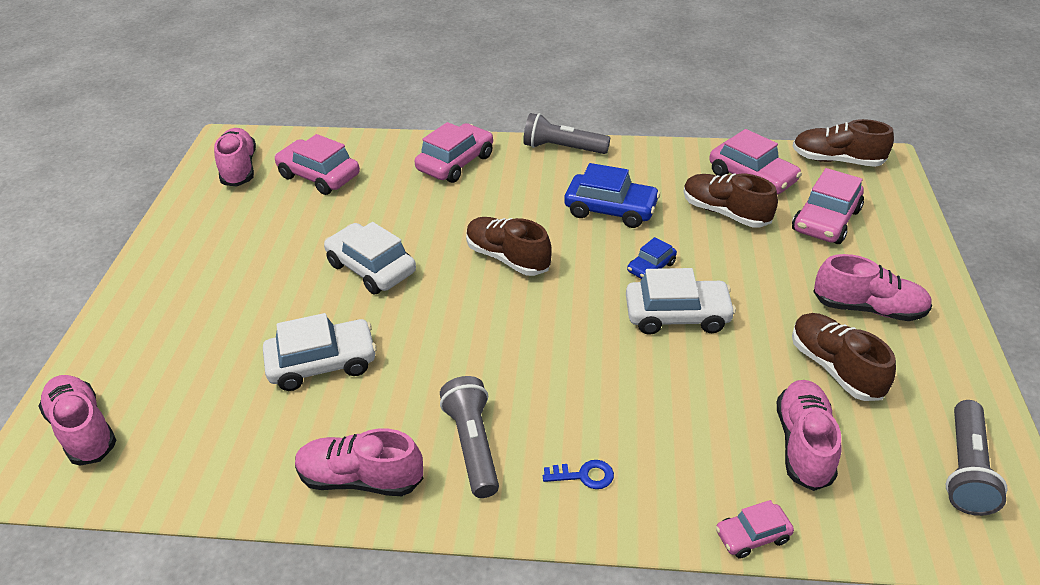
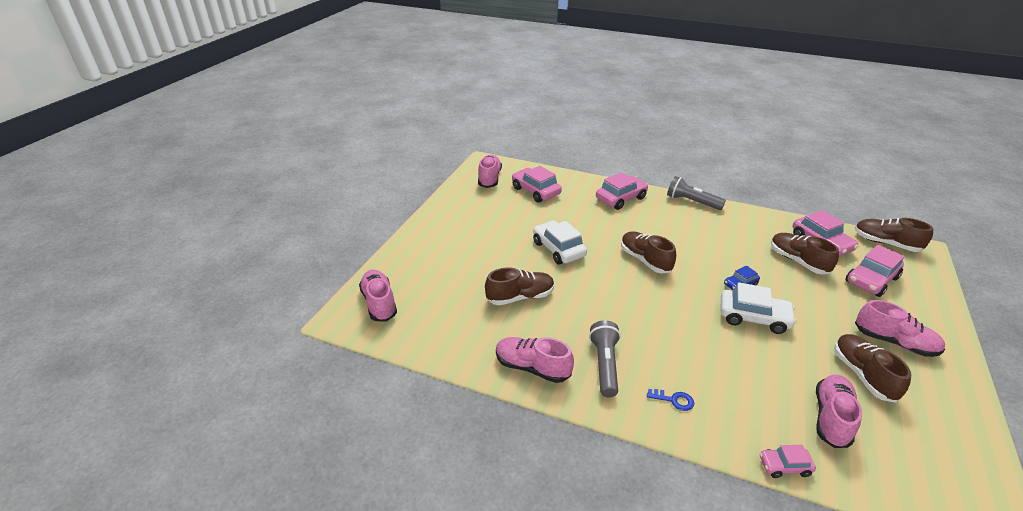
camera: 15 degrees right, 5 degrees down
(322, 363) = (520, 297): white car -> brown shoe
(611, 209) = (718, 244): blue car -> none
(965, 469) = (954, 463): grey flashlight -> none

